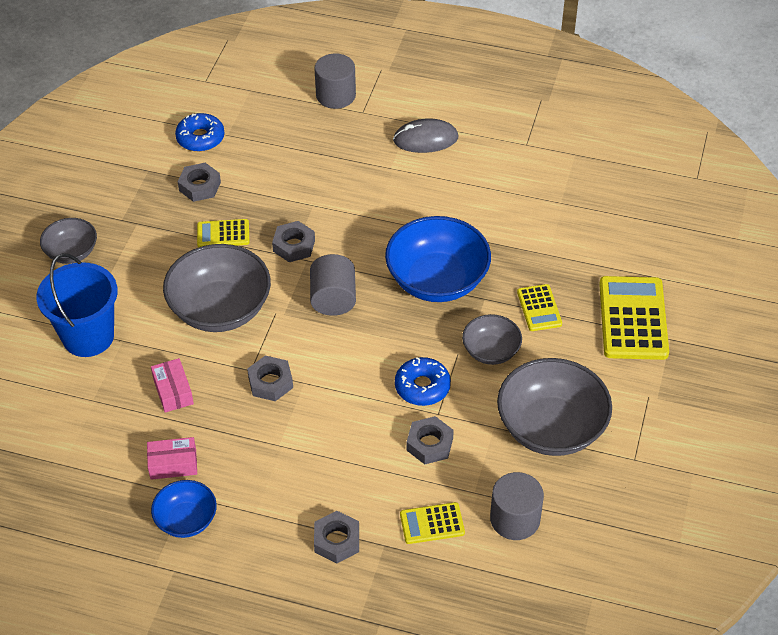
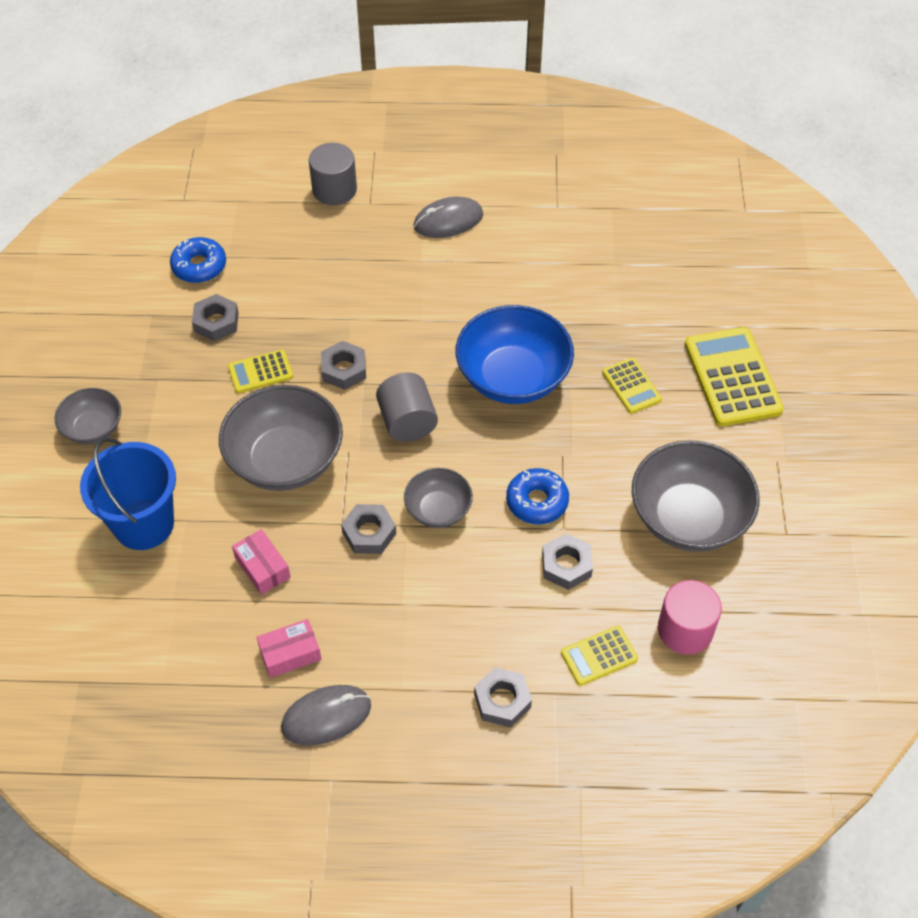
camera: 15 degrees left, 5 degrees up
(186, 520) = (326, 716): blue bowl -> grey mouse
(491, 351) = (596, 445): grey bowl -> grey bowl (438, 510)
(515, 519) = (685, 629): grey cylinder -> pink cylinder

